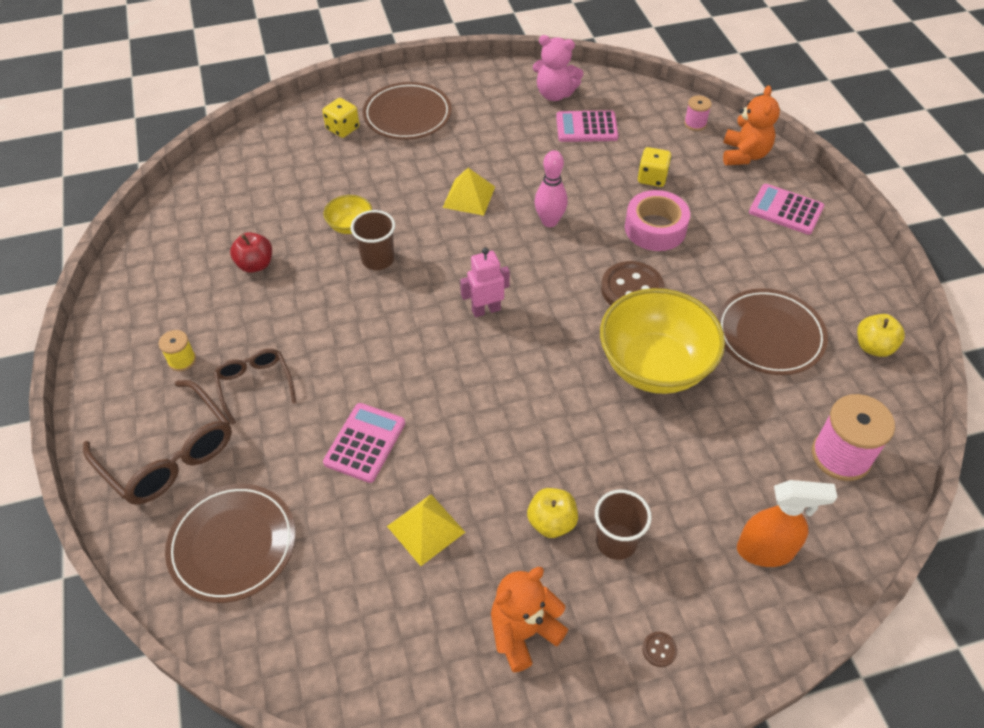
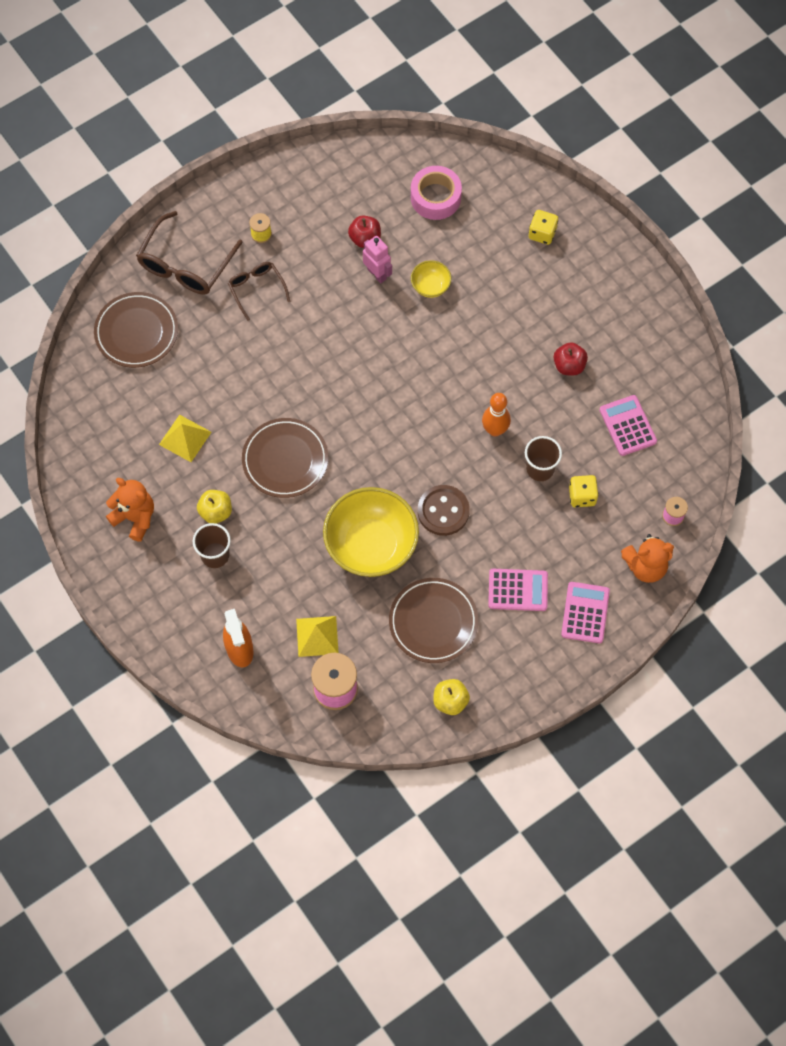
camera: 70 degrees right, 15 degrees up
(255, 386) = (257, 290): brown glasses -> brown glasses turned 75 degrees counterclockwise
(365, 443) = (236, 377): pink calculator -> pink calculator (518, 590)
(378, 259) = (403, 320): brown cup -> brown cup (540, 469)
(407, 115) = (581, 276): brown plate -> brown plate (285, 460)
(469, 197) = (499, 360): yellow pyramid -> yellow pyramid (317, 636)
(486, 310) = (382, 413): pink robot -> pink robot (377, 274)
(501, 149) = (569, 366): none -> red apple
(549, 221) = (495, 430): pink bowling pin -> orange bowling pin
(555, 94) = (664, 386): pink teddy bear -> none
(655, 228) = (519, 513): pink tape -> pink tape (435, 197)
(659, 650) = (149, 598): brown button -> none

